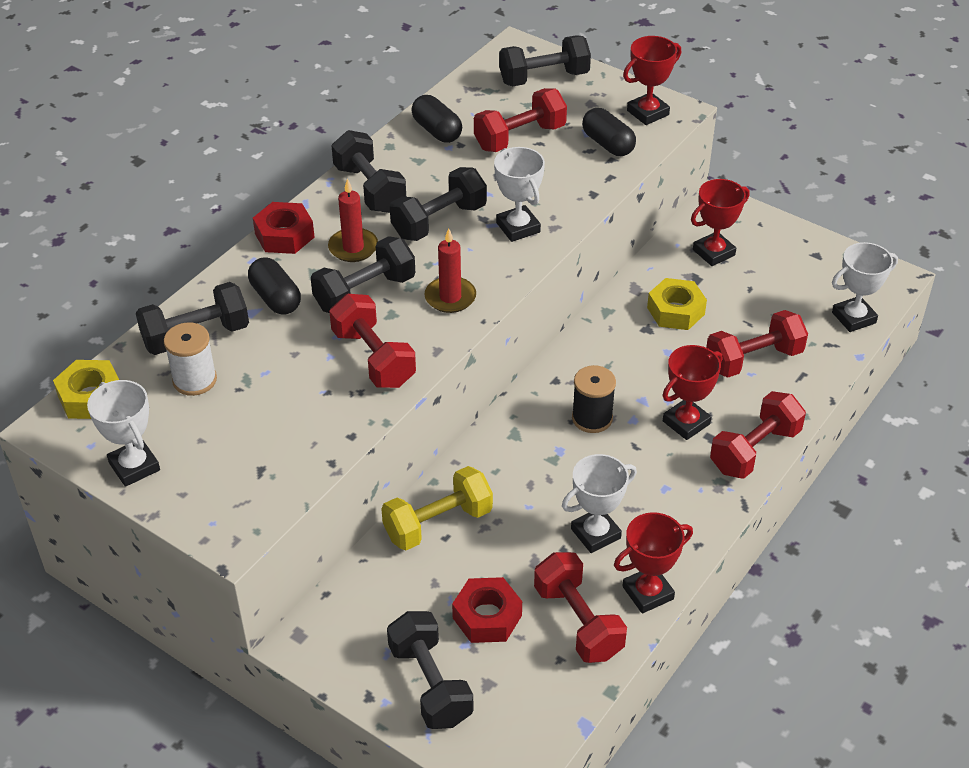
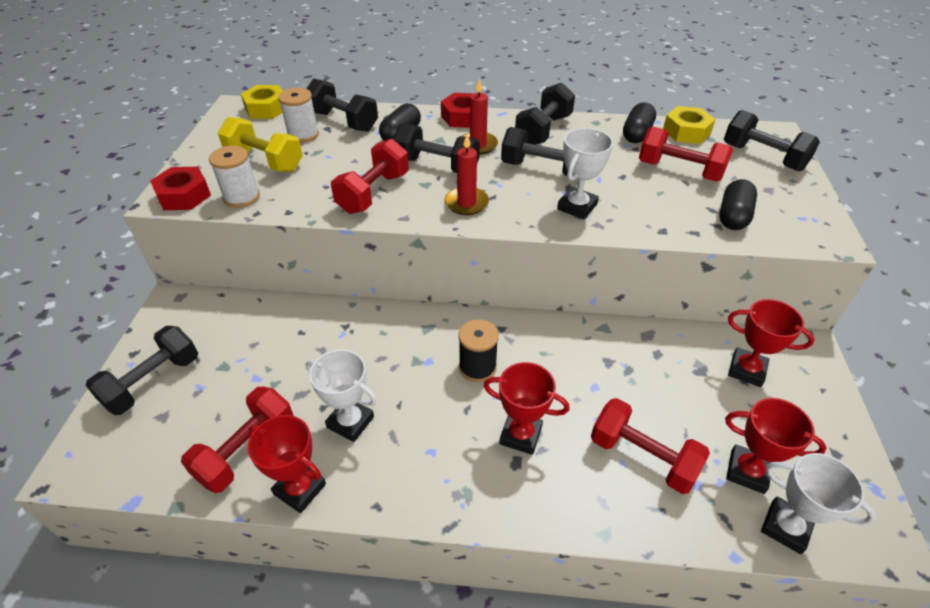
camera: 60 degrees right, 0 degrees up
(134, 466) = (214, 142): white trophy -> none
(288, 467) = (242, 197): none -> white spool
(438, 523) = (312, 323): yellow dumbbell -> yellow dumbbell (265, 161)
(487, 616) = (231, 388): red nut -> red nut (184, 195)
(648, 113) = (804, 224): red trophy -> red trophy (747, 471)
(675, 311) = (648, 372): yellow nut -> yellow nut (686, 132)
(754, 450) = (525, 507): red dumbbell -> none

